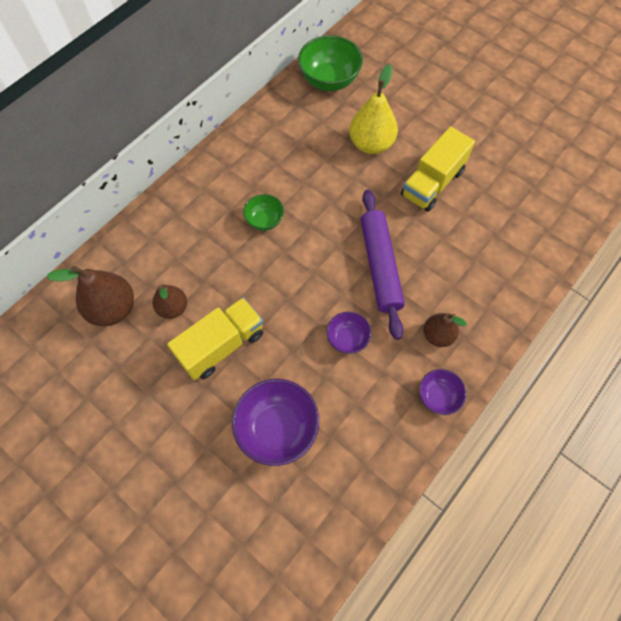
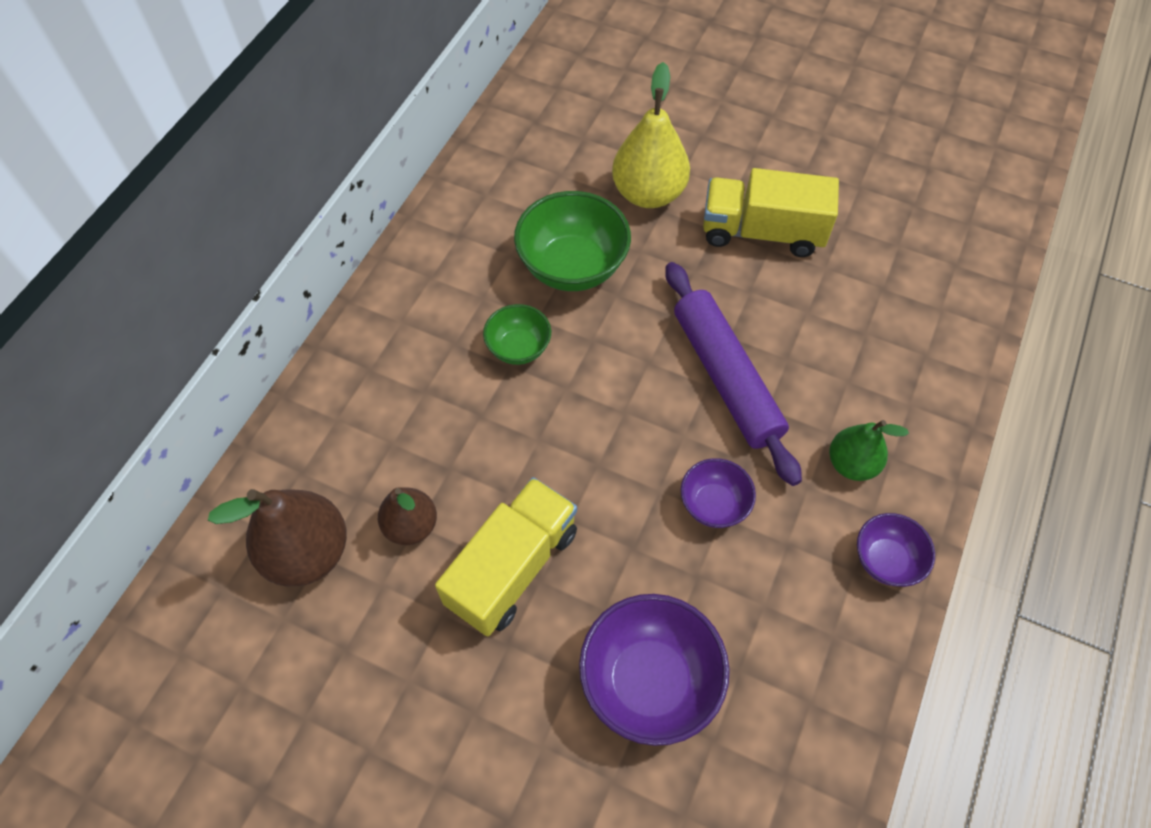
camera: 15 degrees left, 5 degrees down
(329, 80) = (551, 110): green bowl -> green bowl (572, 267)
(432, 183) = (762, 232): yellow truck -> yellow truck turned 75 degrees clockwise
(438, 335) = (851, 464): brown pear -> green pear

